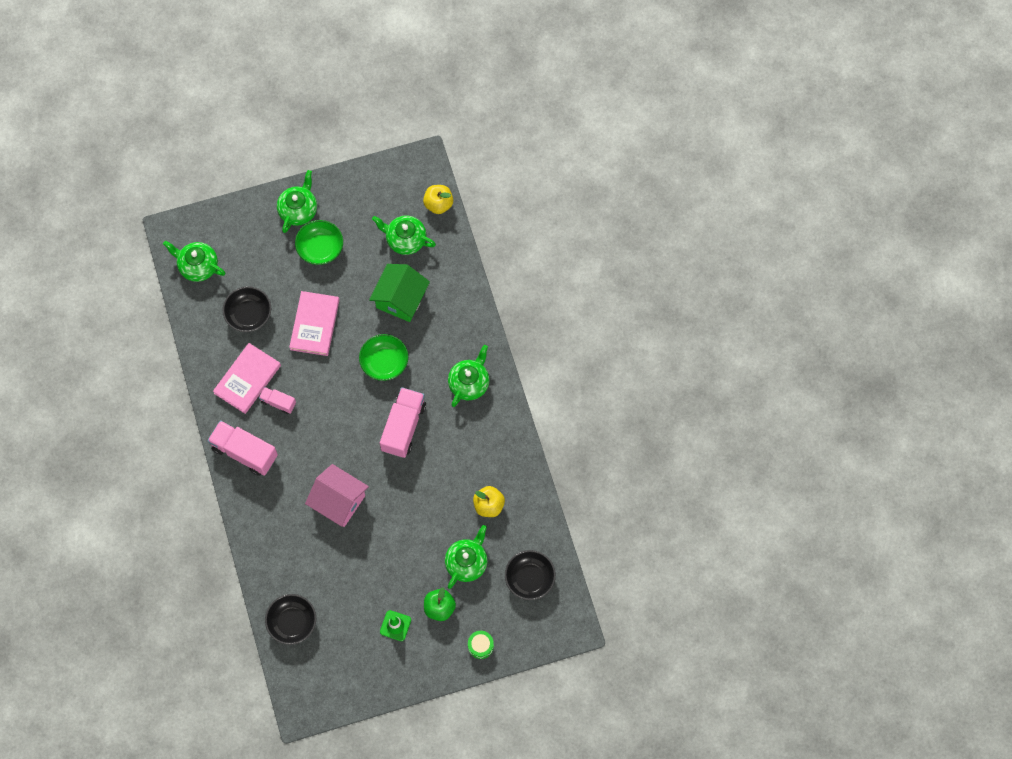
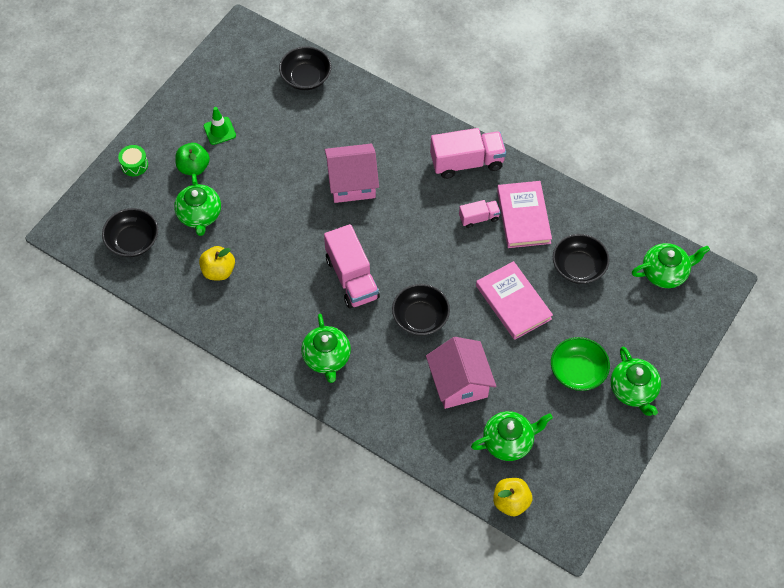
camera: 140 degrees right, 10 degrees down
(384, 362) = (420, 318): green bowl -> black bowl
(400, 299) = (459, 383): green house -> pink house

